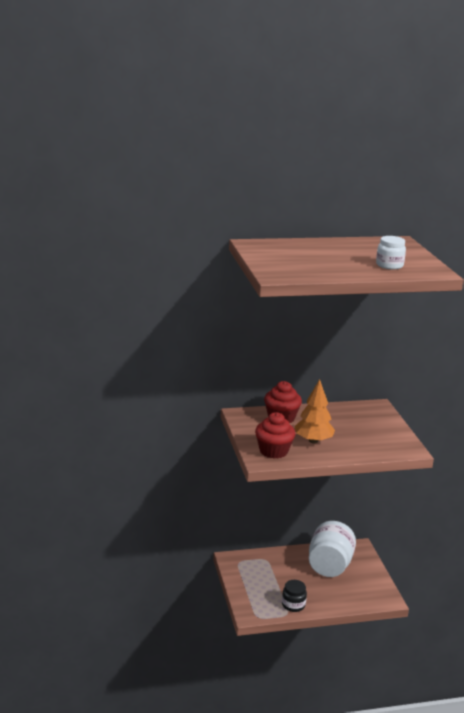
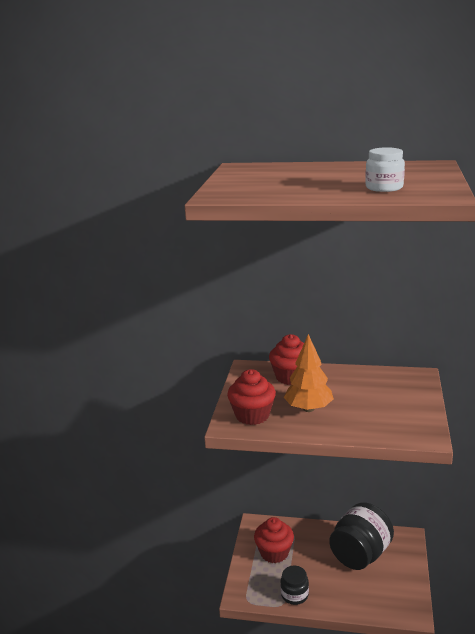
camera: 25 degrees right, 0 degrees up
(259, 578) = (274, 553): none -> red cupcake
(329, 566) = (360, 554): white jar -> black jar

